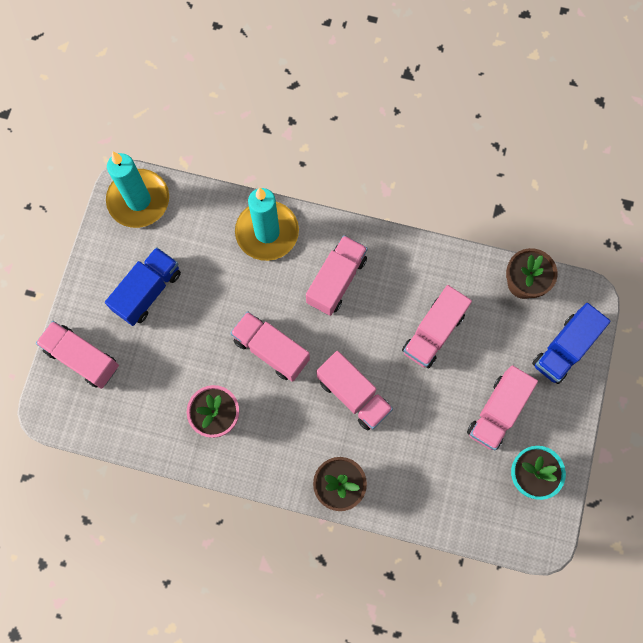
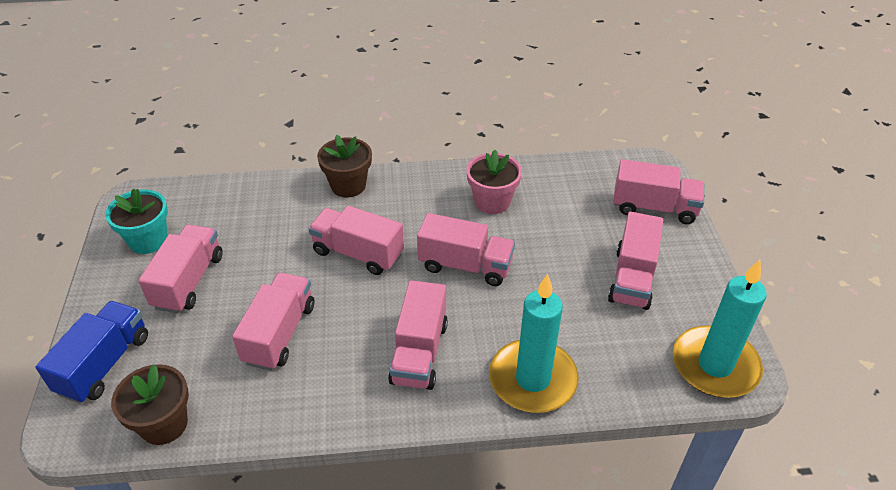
camera: 160 degrees right, 30 degrees down
(148, 291) = (632, 278): blue truck -> pink truck

